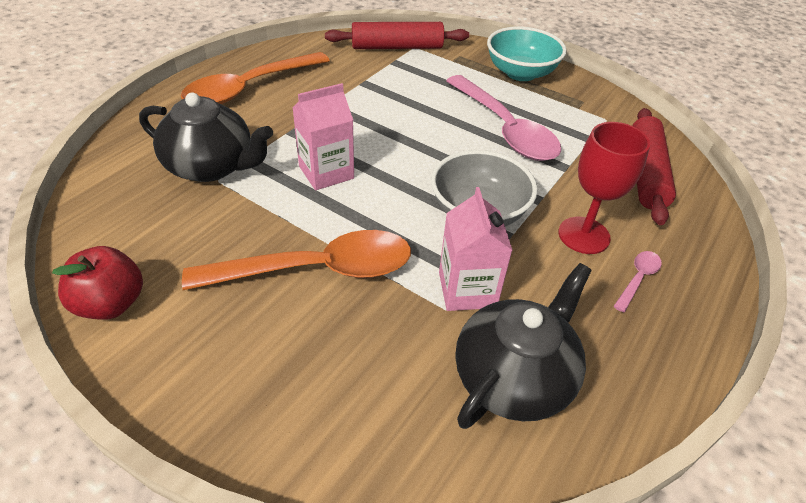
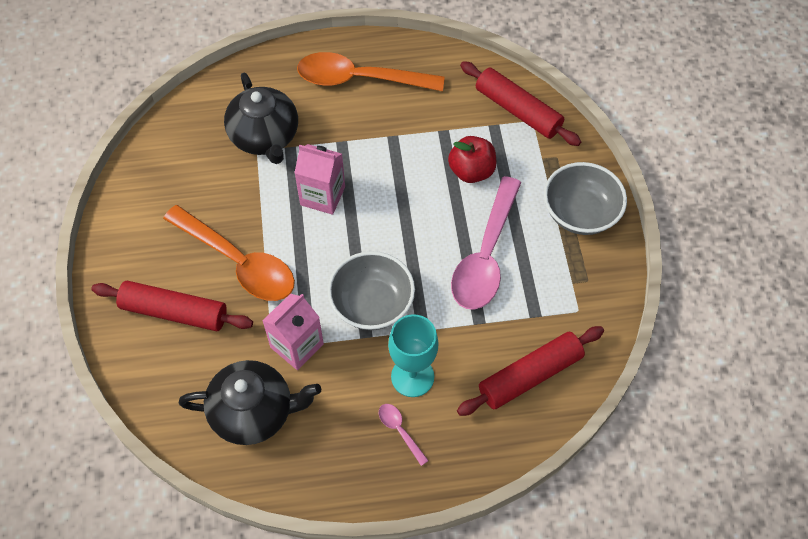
camera: 50 degrees right, 15 degrees up
(111, 304) = (129, 198): red apple -> red apple (471, 171)
(307, 363) = (174, 312): none -> red rolling pin
(520, 73) = (580, 213): turquoise bowl -> grey bowl
(584, 235) = (412, 376): red goblet -> turquoise goblet
(637, 279) = (400, 431): pink spoon -> pink spoon turned 120 degrees counterclockwise

